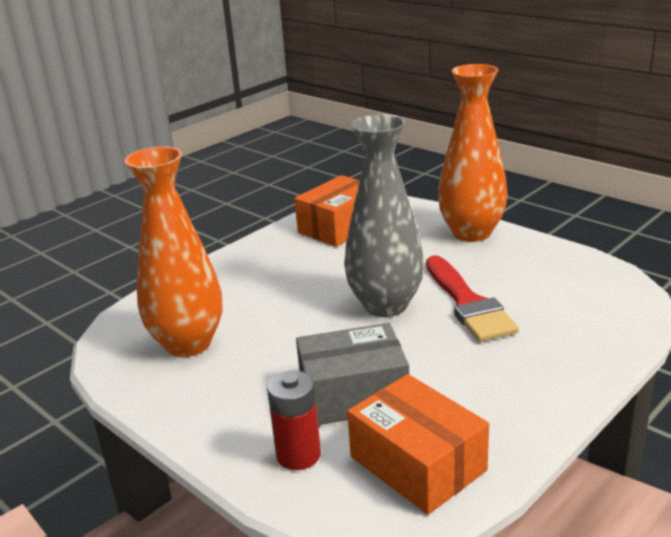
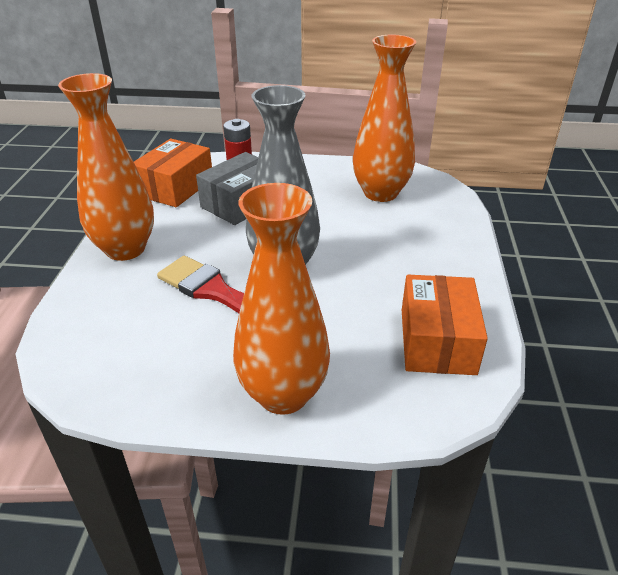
camera: 140 degrees right, 10 degrees up
(417, 463) = (175, 187): orange box -> orange box turned 75 degrees counterclockwise
(540, 382) = (125, 249): none -> orange vase

